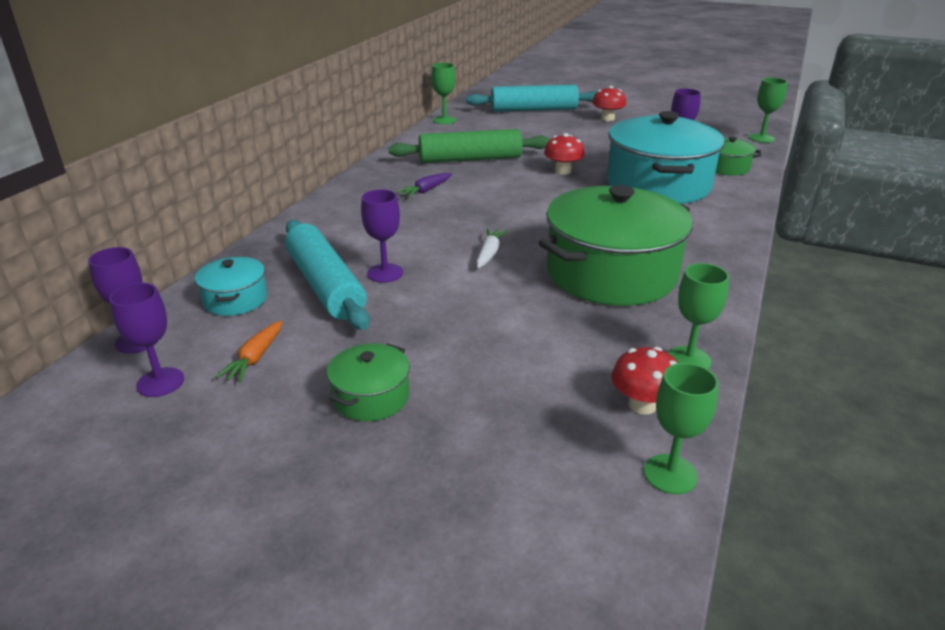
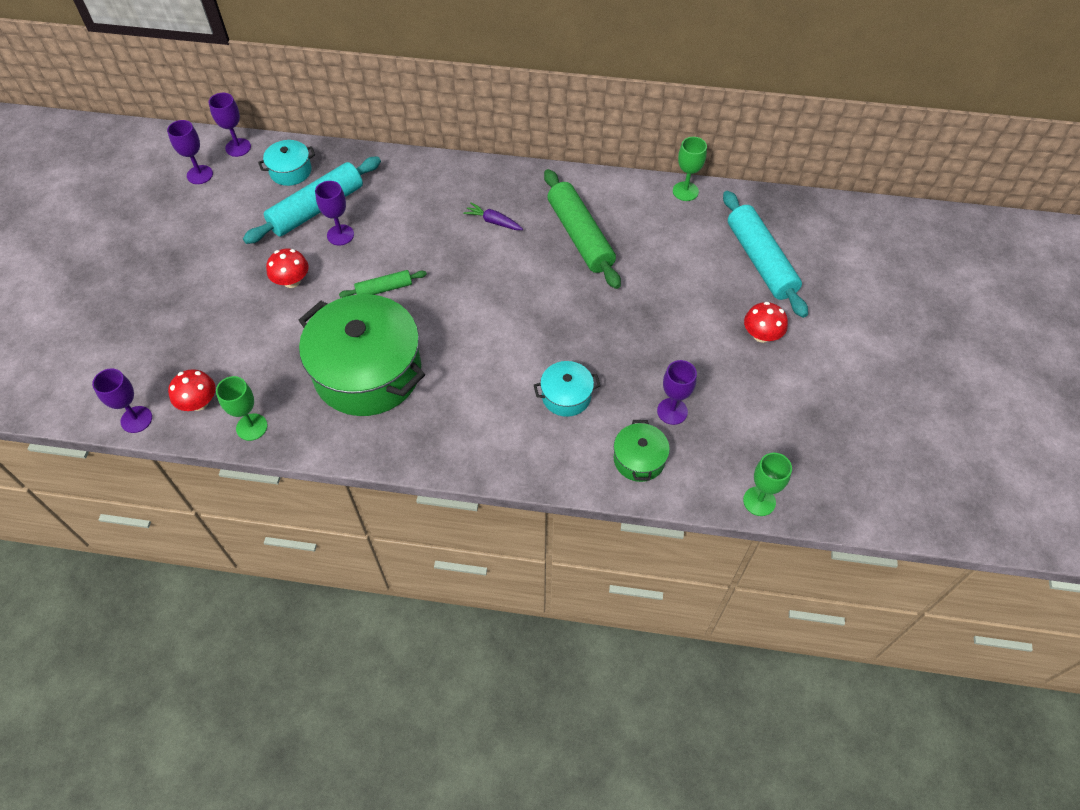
camera: 75 degrees right, 25 degrees up
(255, 358) = (226, 205): orange carrot -> none
(371, 397) = (194, 269): green pot -> none
(489, 254) = (384, 288): white carrot -> green rolling pin
(563, 171) = (575, 313): red mushroom -> red mushroom (292, 281)
(658, 184) = (566, 396): turquoise pot -> turquoise pot, size x0.45
(670, 474) = (136, 419): green goblet -> purple goblet

